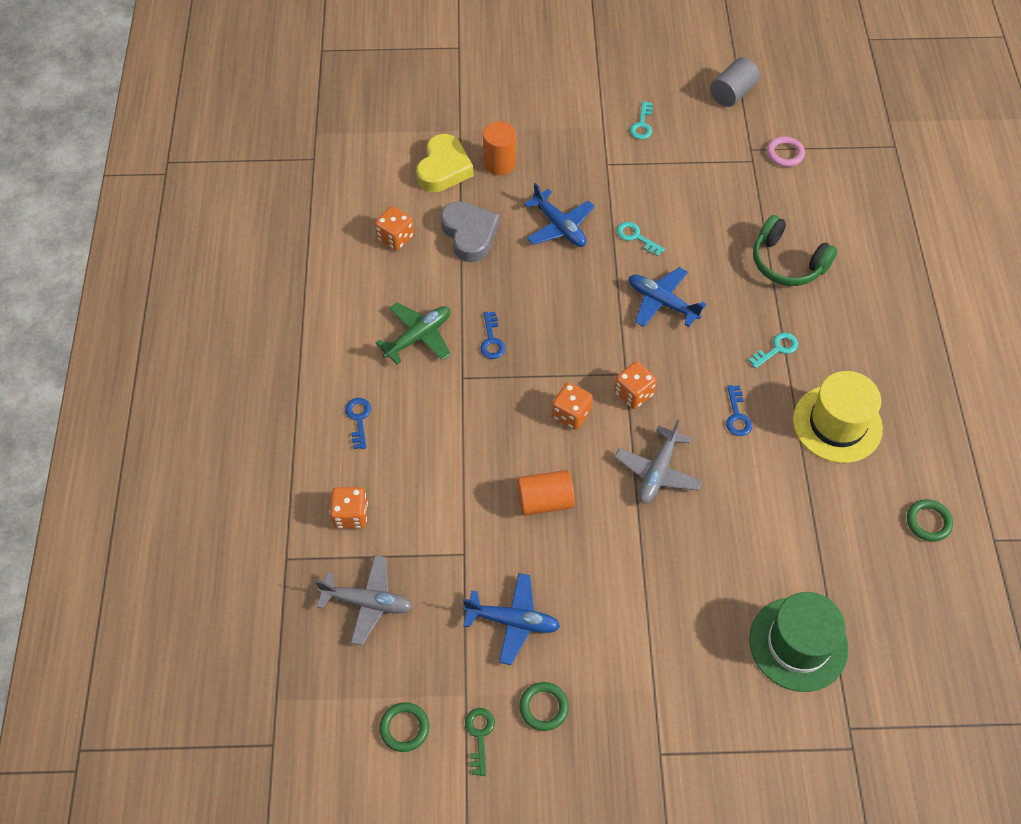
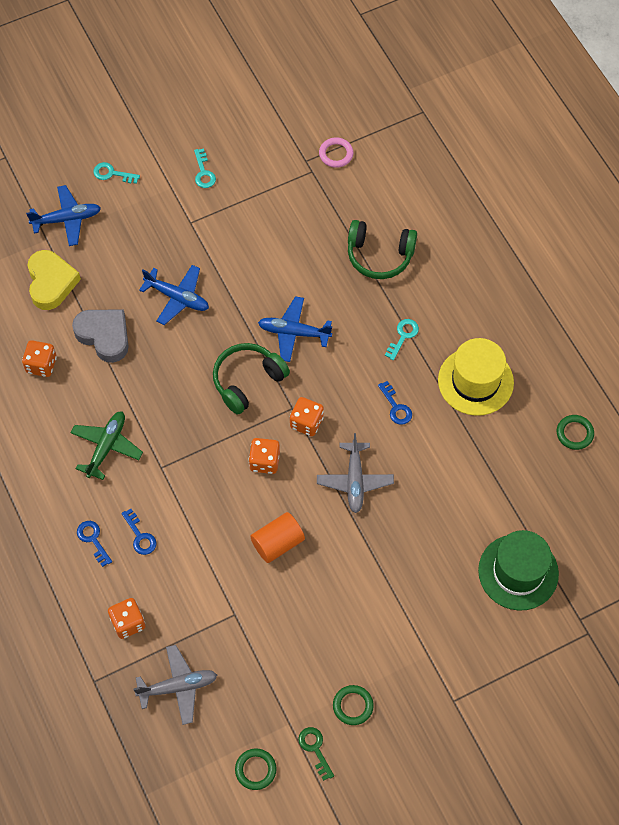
camera: 25 degrees left, 5 degrees up
(491, 340) = (169, 424): blue key -> blue key (140, 536)
(499, 163) = (97, 258): orange cylinder -> none
(513, 621) = (298, 650): blue plane -> blue plane (67, 219)
(591, 330) = (247, 381): none -> green headphones
(636, 237) = (246, 282): turquoise key -> turquoise key (112, 174)
(732, 93) = (267, 112): grey cylinder -> none

